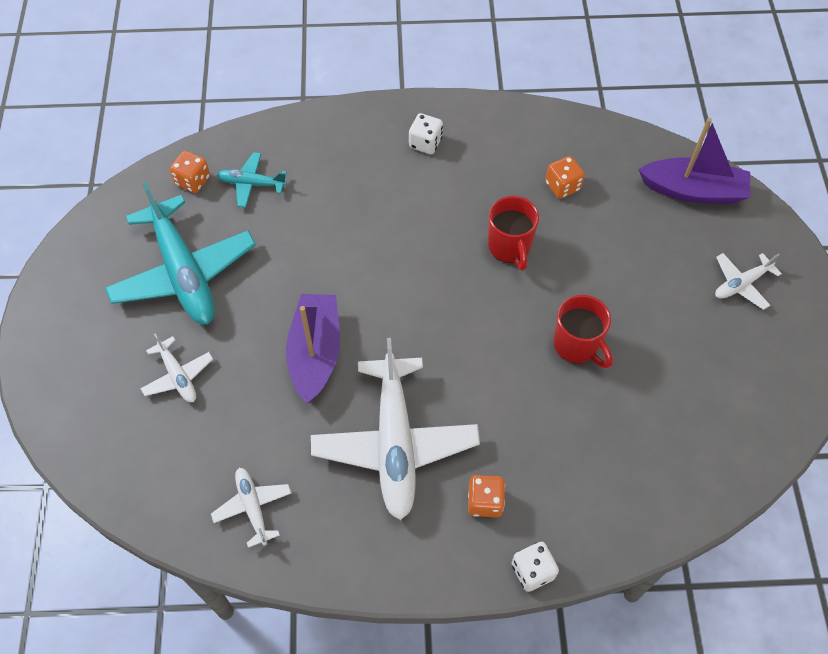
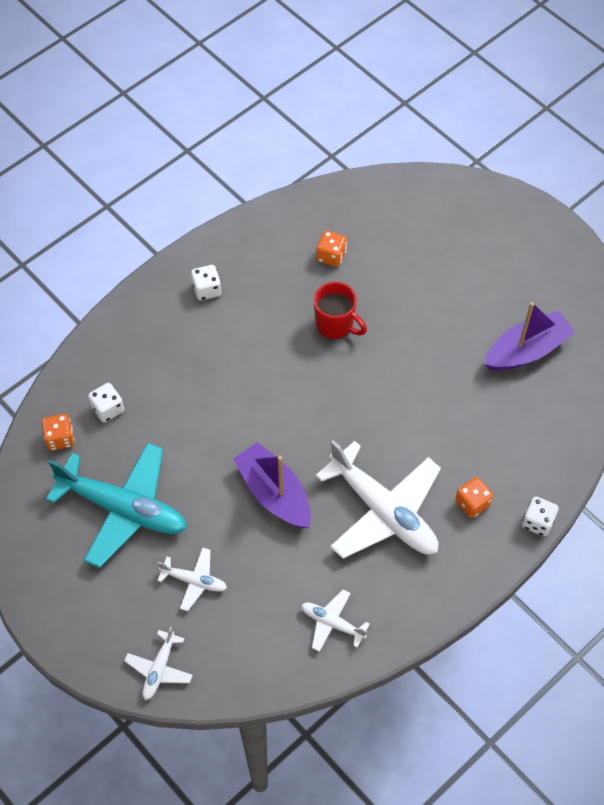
camera: 40 degrees left, 0 degrees up
(251, 184) = (108, 409): turquoise plane -> white dice
(577, 345) = (438, 360): red mug -> none
(693, 191) = (419, 200): purple boat -> purple boat (526, 350)
(741, 284) = (502, 245): white plane -> white plane (159, 669)

